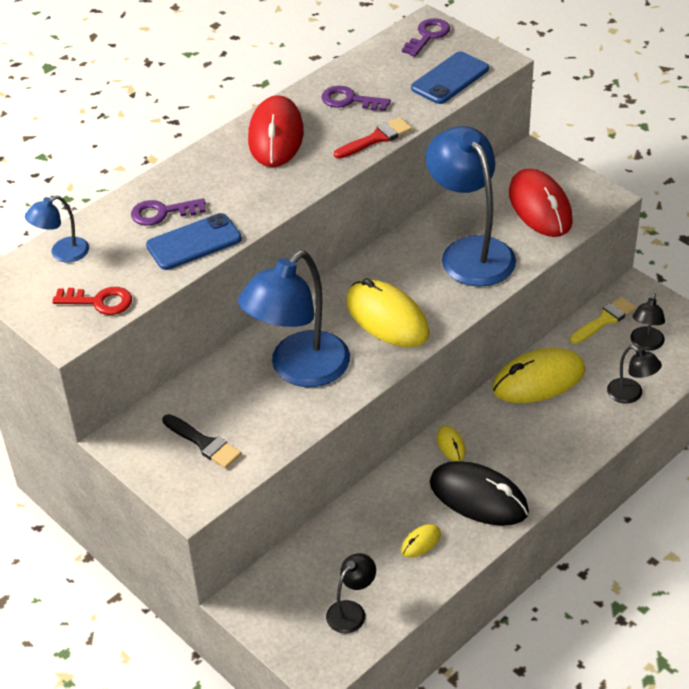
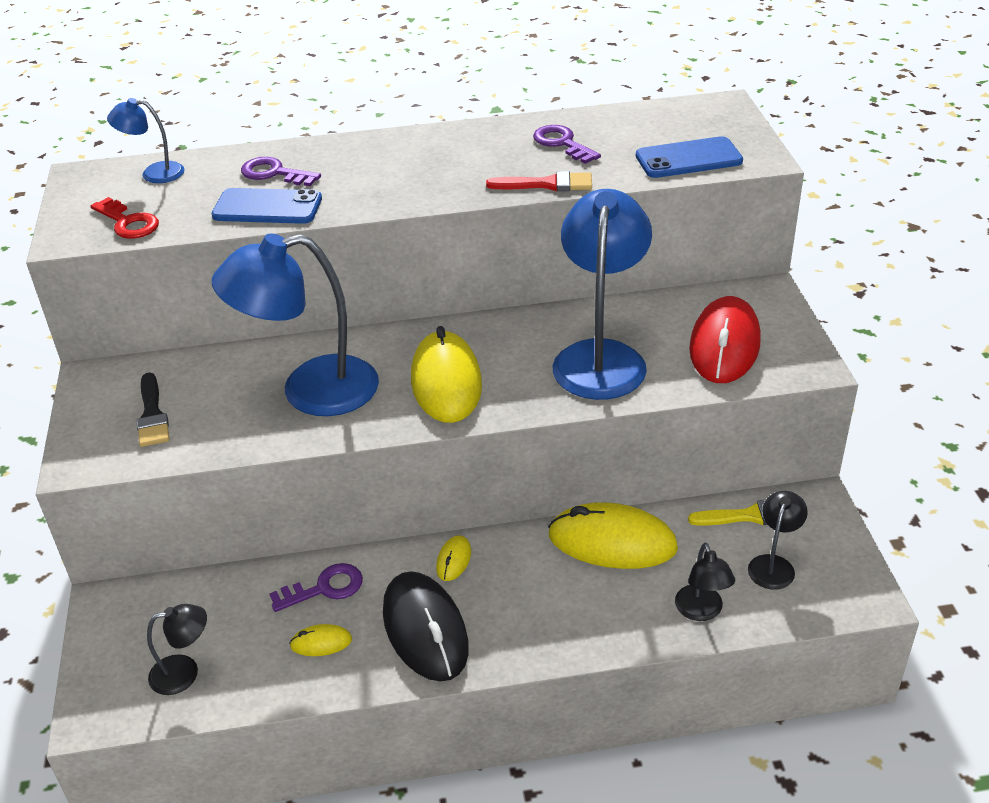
camera: 35 degrees right, 5 degrees down
(276, 136) = (454, 149): red mouse -> none
(428, 36) = (710, 115): purple key -> purple key (324, 588)
(645, 344) = (773, 564): black lamp -> black lamp turned 150 degrees clockwise

